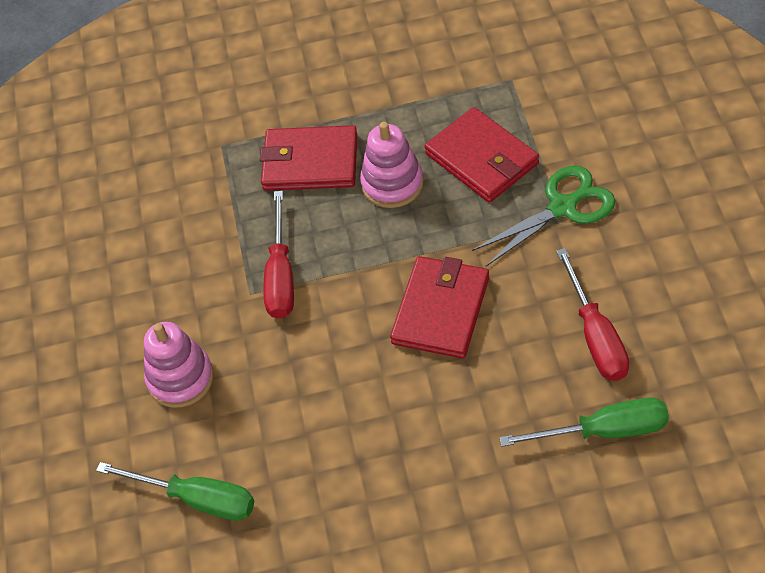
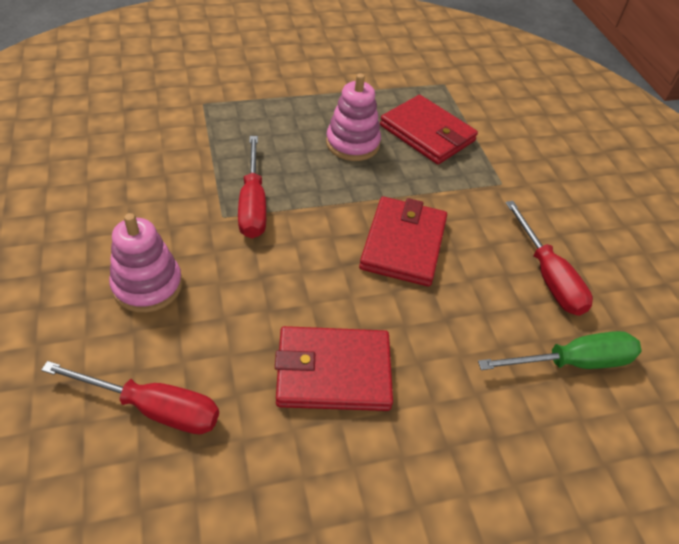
camera: 15 degrees left, 5 degrees down
(196, 499) = (153, 408): green screwdriver -> red screwdriver
(310, 162) = (280, 122): red wallet -> red wallet (333, 372)
(563, 207) = (500, 173): green scissors -> none

